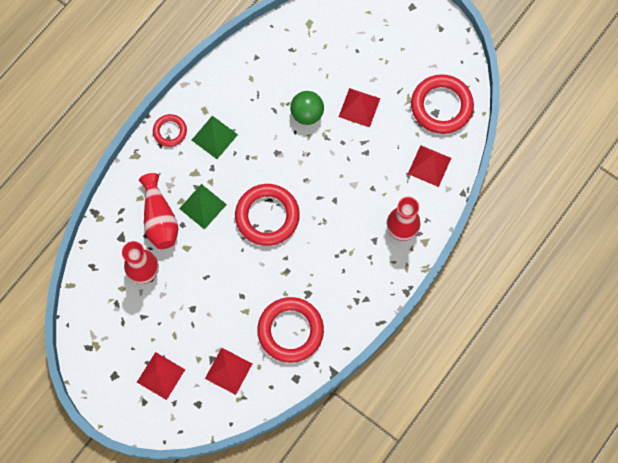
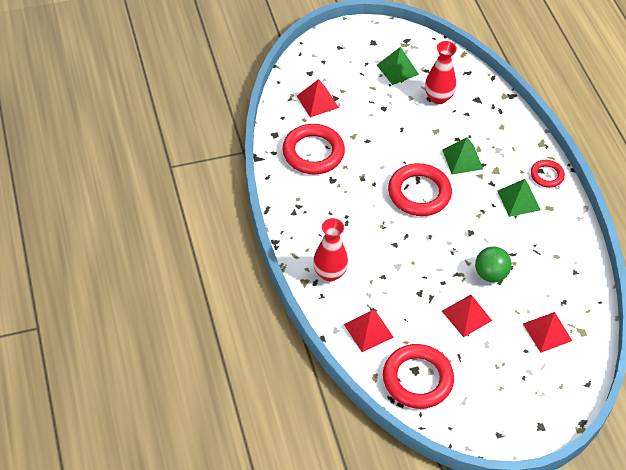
camera: 125 degrees right, 20 degrees down
(134, 329) = (397, 69): none -> green pyramid
(159, 219) = (474, 128): red vase -> none
(160, 375) = (349, 65): red pyramid -> red pyramid (547, 332)

